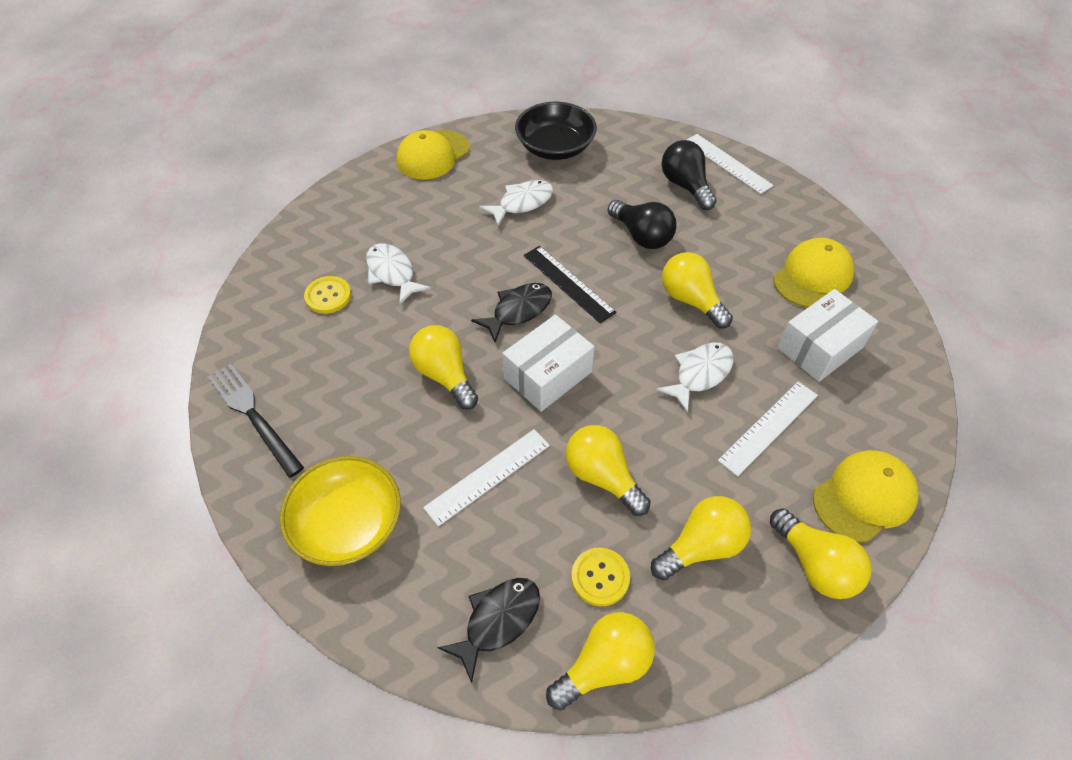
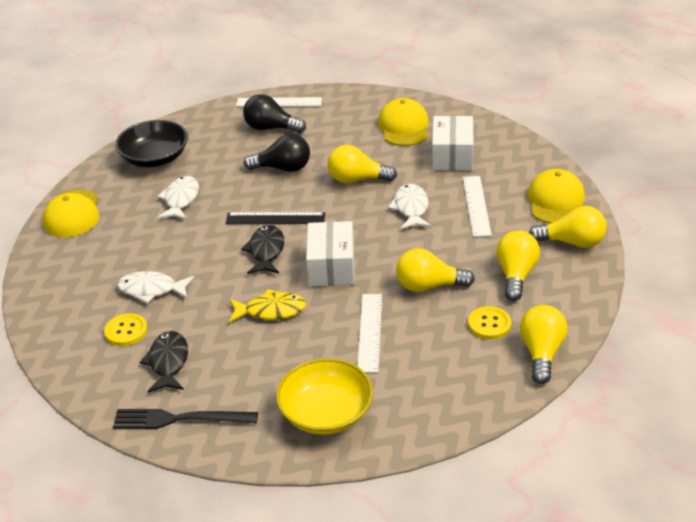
camera: 45 degrees left, 15 degrees down
(444, 375) = (271, 310): yellow light bulb -> yellow fish
(498, 621) = (469, 380): black fish -> black fish (168, 362)

